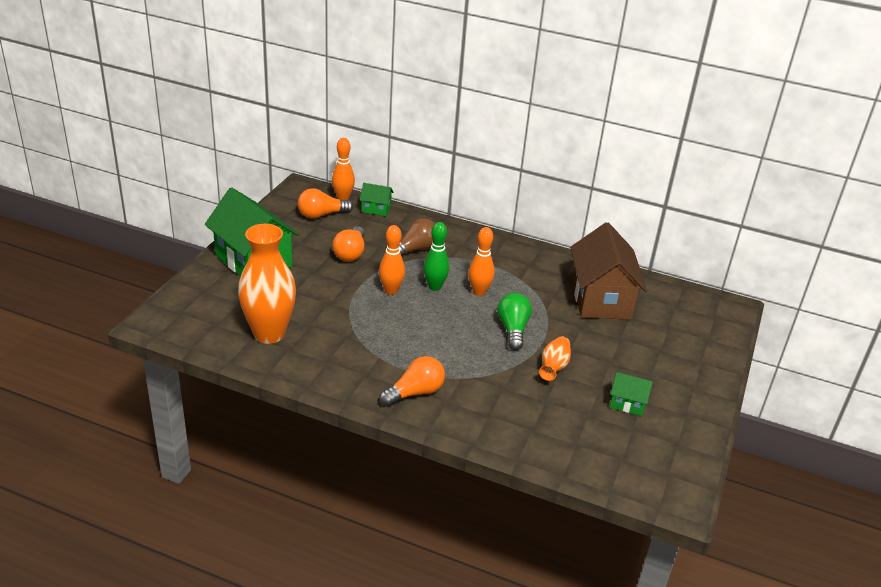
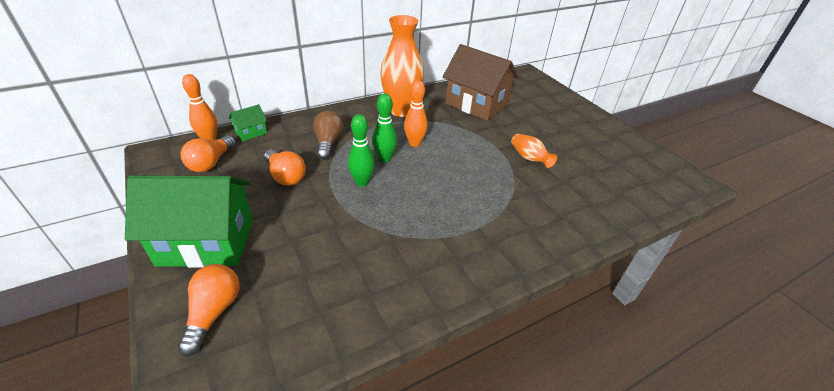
camera: 50 degrees left, 5 degrees up
(269, 333) = (330, 295): orange vase -> orange vase (401, 110)
(391, 290) = (362, 182): orange bowling pin -> green bowling pin
(415, 393) = (505, 242): orange light bulb -> orange light bulb (214, 312)
(513, 329) = (472, 152): green light bulb -> none
(627, 403) = (589, 151): green house -> none

